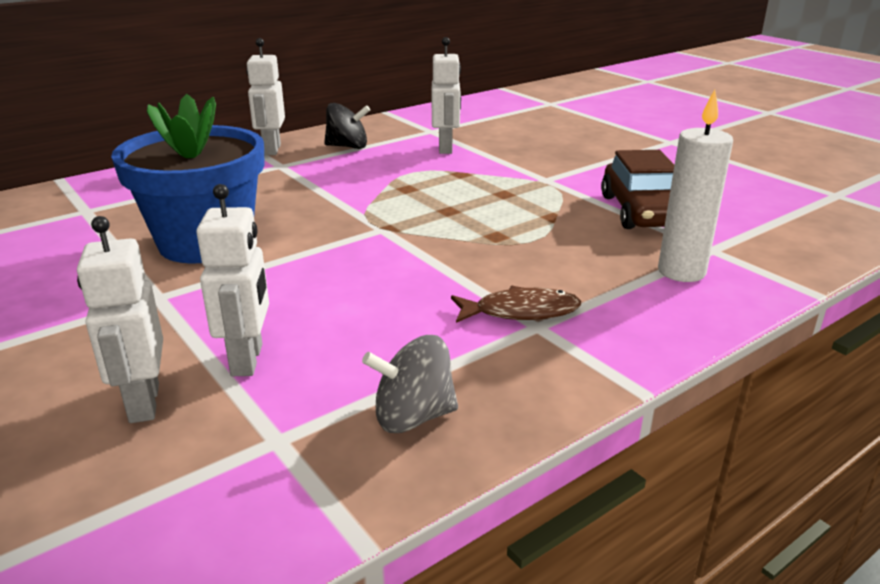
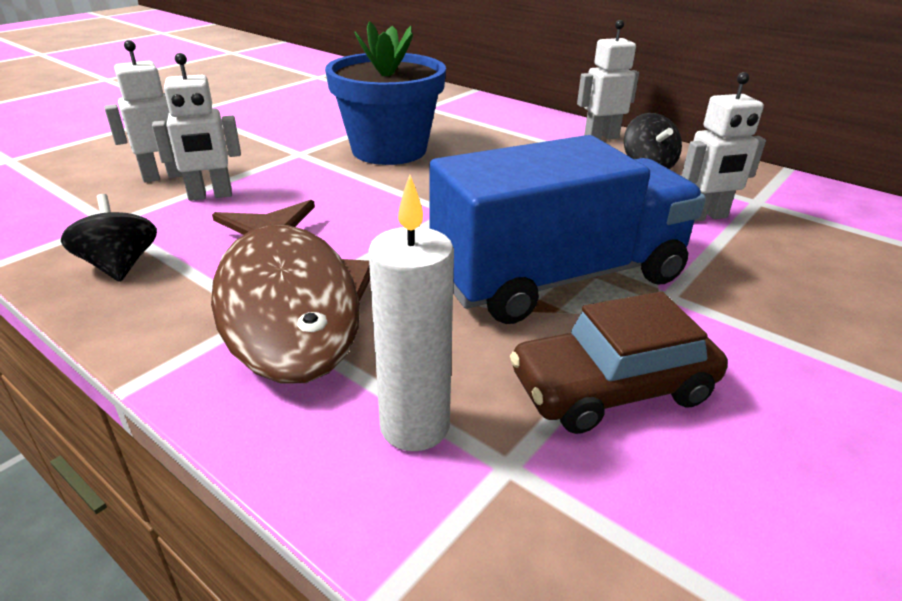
camera: 75 degrees right, 5 degrees up
(413, 416) = (120, 266): grey spinning top -> black spinning top
(515, 205) = (559, 278): none -> blue truck
(520, 312) = (288, 302): brown fish -> brown fish, size x2.38

